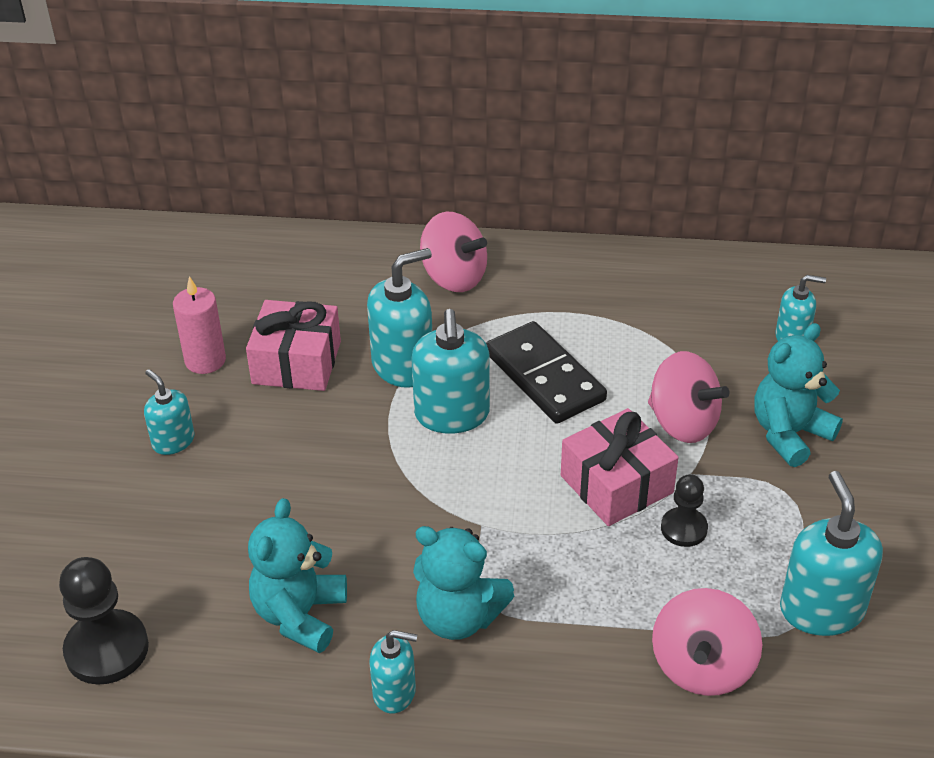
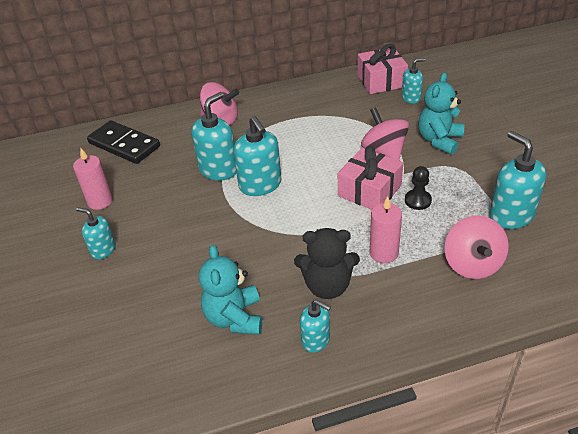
camera: 20 degrees left, 0 degrees up
(107, 649) = (123, 382): black pawn -> none
(296, 362) = (156, 186): pink gift -> pink gift (381, 81)
(394, 692) = (316, 340): turquoise soap dispenser -> turquoise soap dispenser turned 45 degrees clockwise
(458, 617) = (327, 286): turquoise teddy bear -> black teddy bear
(544, 376) = (299, 152): black domino -> black domino (124, 145)
(575, 596) = (384, 253): none -> pink candle
(683, 423) = (384, 151): pink spinning top -> pink spinning top turned 135 degrees counterclockwise

